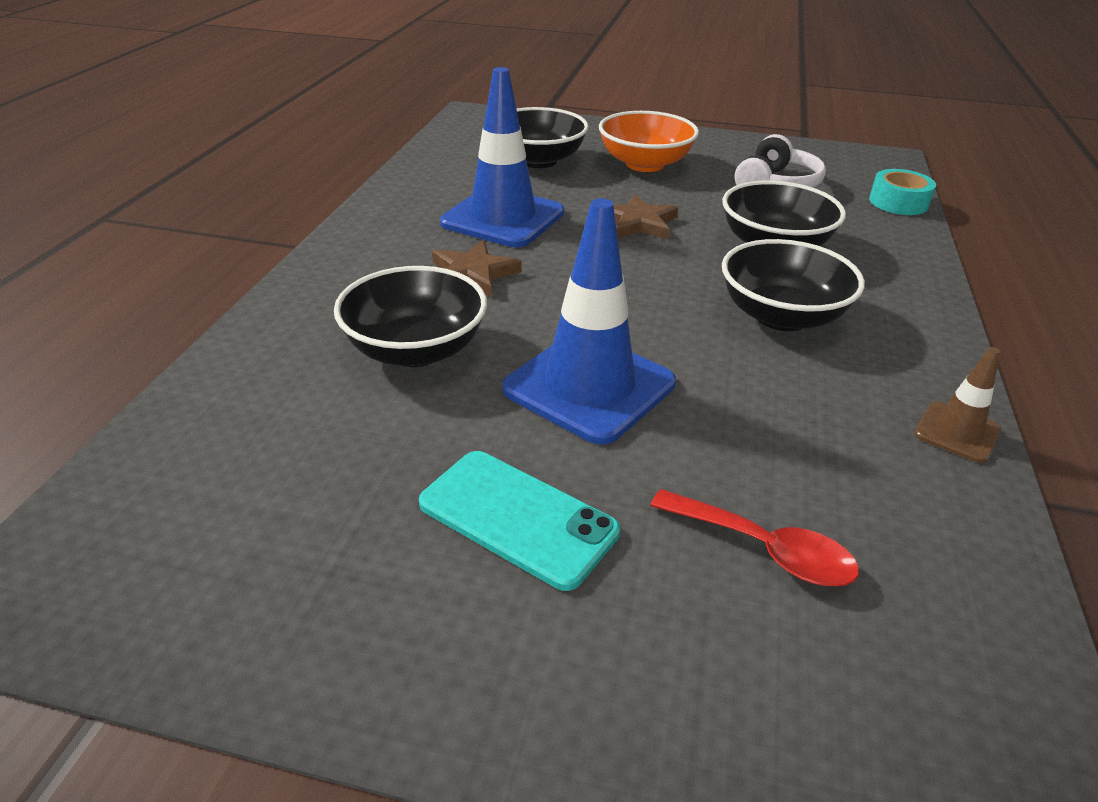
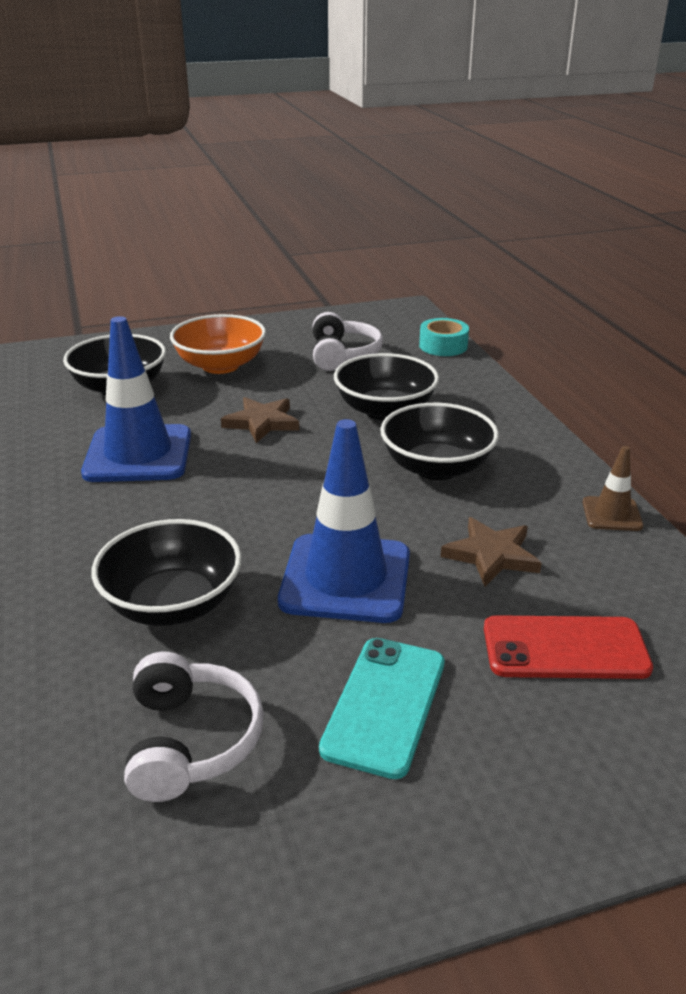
camera: 30 degrees left, 5 degrees down
(322, 469) = (190, 741): none -> white headphones
(473, 274) = (159, 516): brown star -> brown star (491, 555)
(518, 517) = (384, 705): turquoise phone -> turquoise phone turned 75 degrees counterclockwise
(764, 549) = (565, 648): red spoon -> red phone

